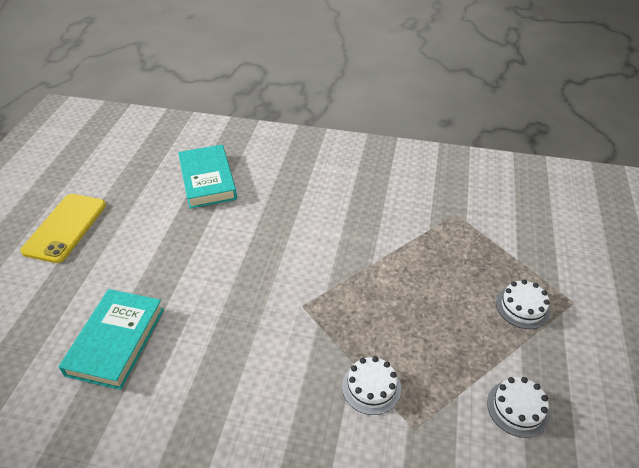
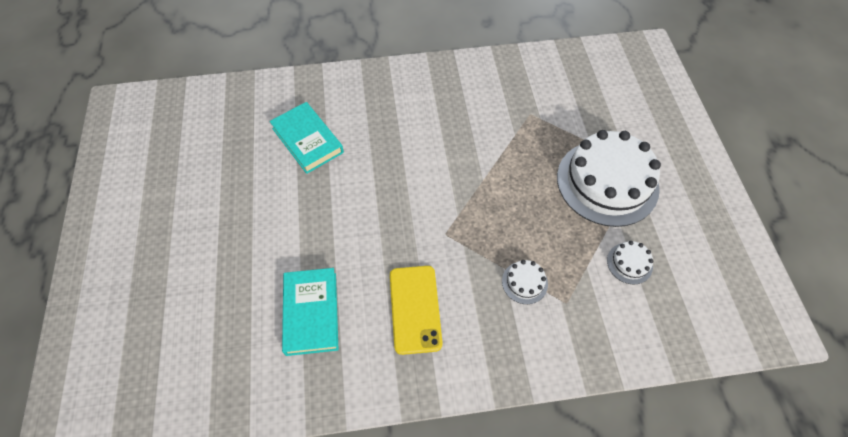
camera: 20 degrees left, 15 degrees up
(65, 227) = (203, 226): yellow phone -> yellow phone (415, 309)
(522, 307) = (607, 182): white cake -> white cake, size x2.43

